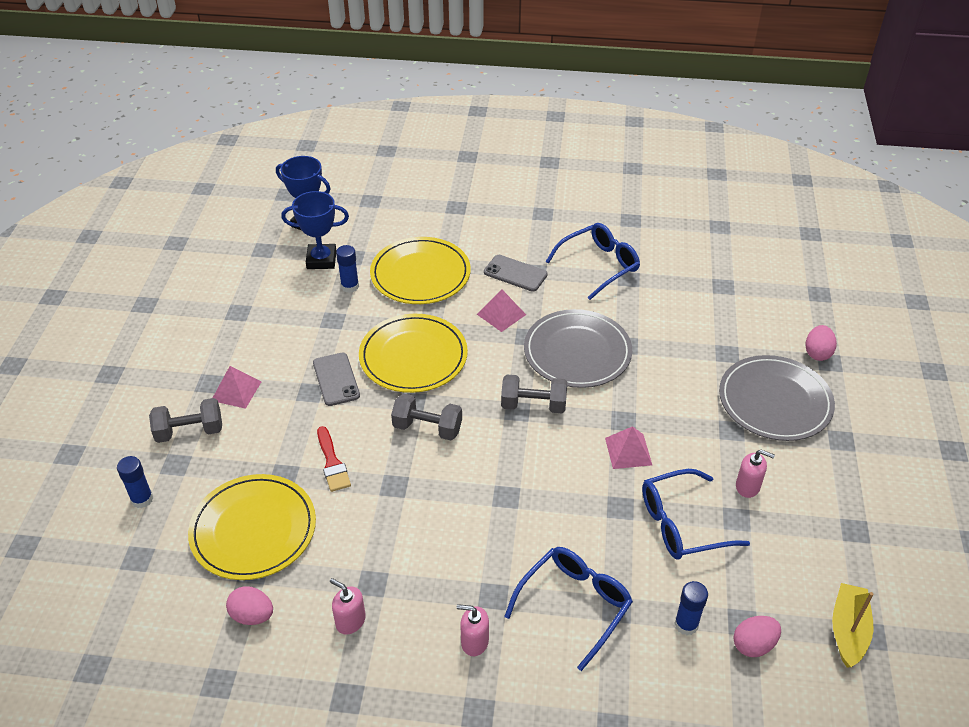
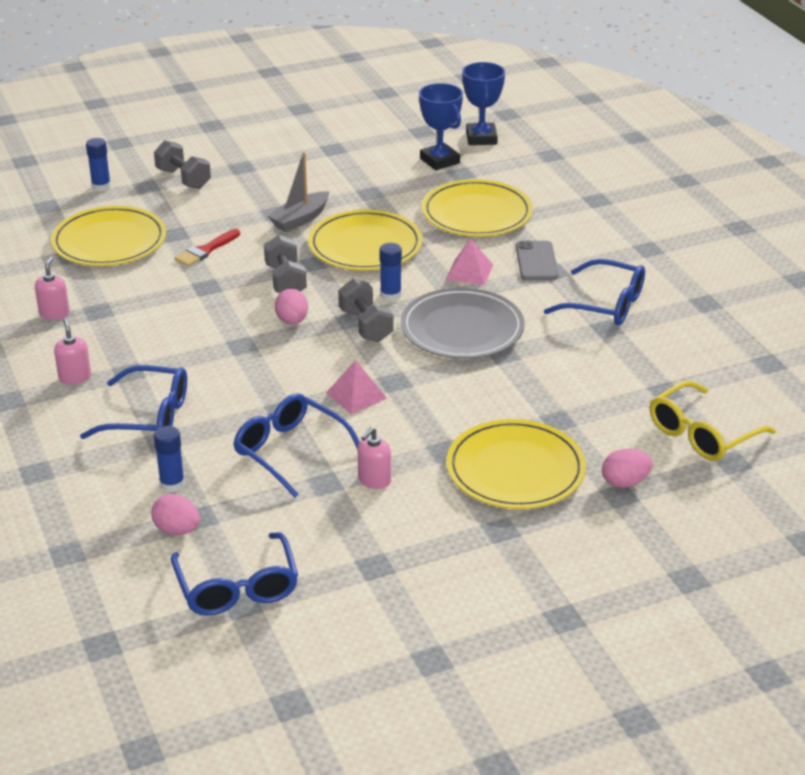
camera: 60 degrees right, 10 degrees down
(236, 391) = (244, 181): pink pyramid -> none
(252, 615) = (29, 270): pink egg -> pink egg (292, 321)
(336, 379) = (300, 219): grey phone -> grey boat
(350, 286) = (421, 186): blue glue stick -> blue glue stick (390, 295)
(748, 486) = (374, 480): pink soap dispenser -> pink soap dispenser turned 45 degrees clockwise
(775, 401) = (515, 469): grey plate -> yellow plate
(782, 292) = (702, 434): none -> yellow glasses
(848, 630) = (237, 587): yellow boat -> blue glasses

